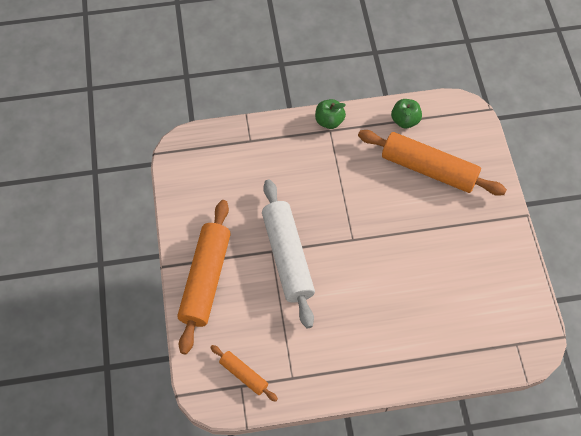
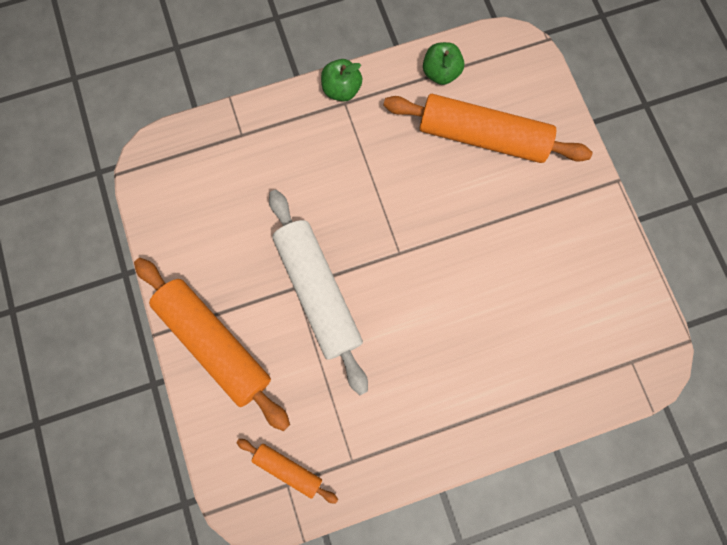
camera: 10 degrees left, 15 degrees up
(205, 279) = (215, 343): orange rolling pin -> orange rolling pin turned 45 degrees counterclockwise

